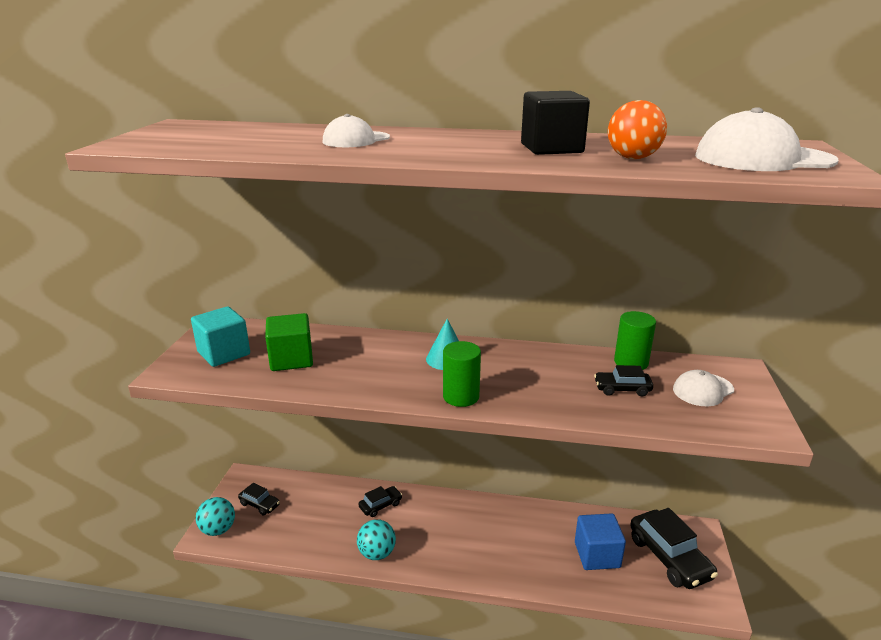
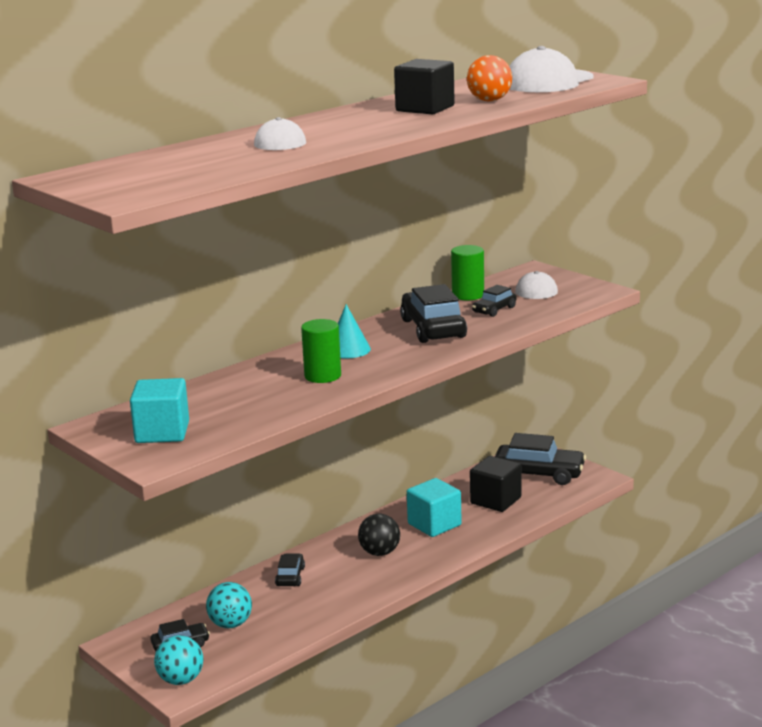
camera: 50 degrees left, 5 degrees down
(291, 359) = (232, 406): green cube -> none
(377, 553) = (348, 599): turquoise ball -> turquoise ball (230, 624)
(453, 532) = (380, 553): none -> black ball
(461, 396) = (411, 360): green cylinder -> green cylinder (322, 376)
(522, 539) = (434, 524): none -> turquoise cube
(538, 377) = (433, 329): none -> black car
(597, 555) = (495, 500): blue cube -> black cube

